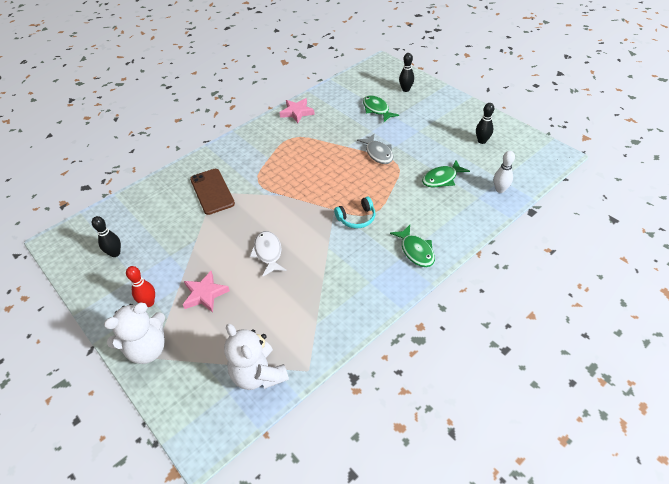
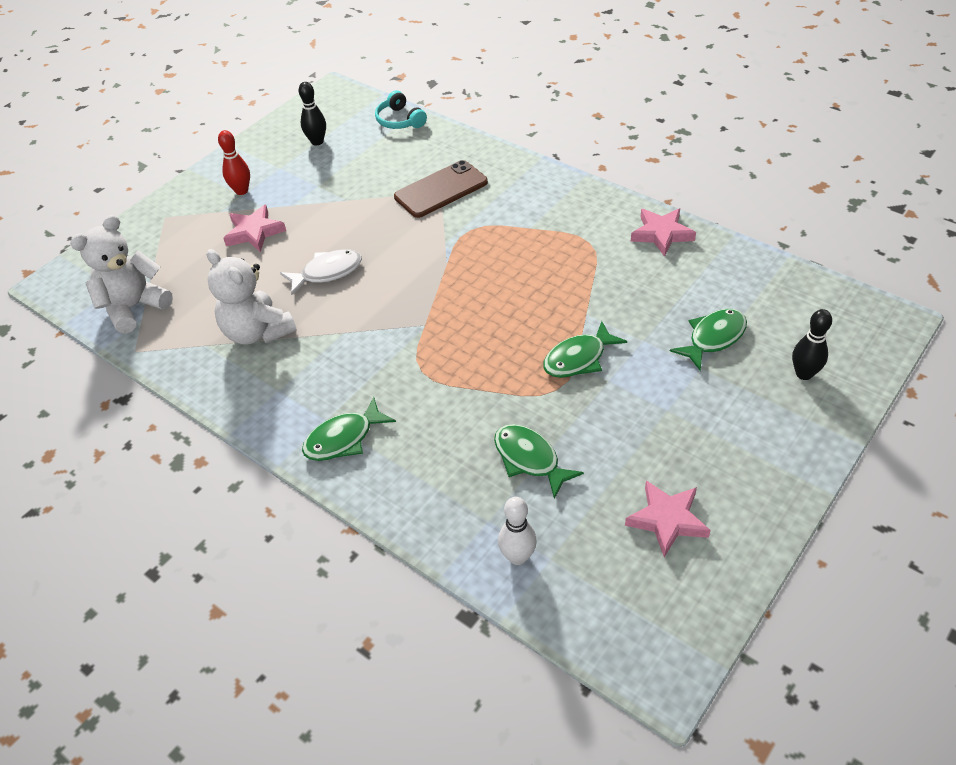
camera: 80 degrees right, 0 degrees up
(147, 349) = (176, 209): white teddy bear -> white teddy bear (257, 332)
(356, 218) = (408, 355): turquoise headphones -> turquoise headphones (400, 120)
(378, 153) = (578, 358): grey fish -> green fish
(482, 141) = (667, 520): black bowling pin -> pink star

